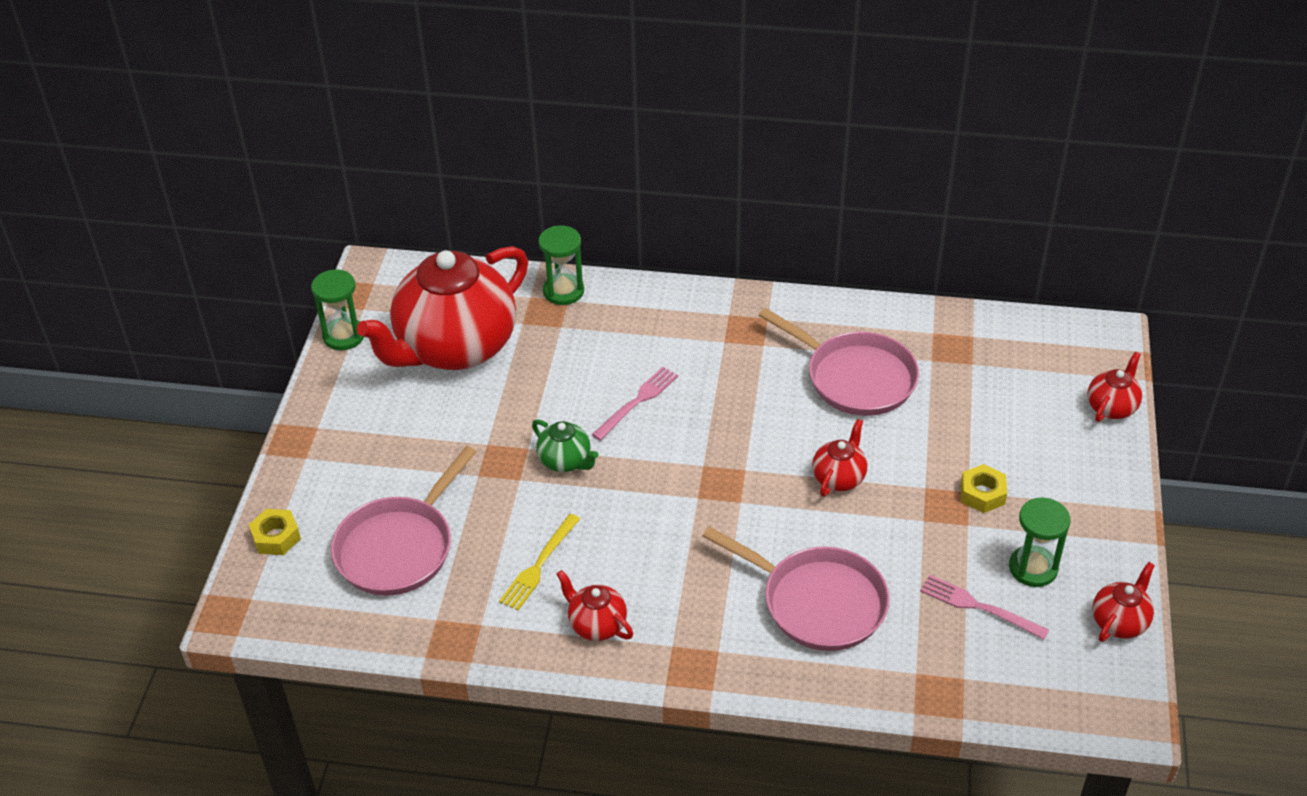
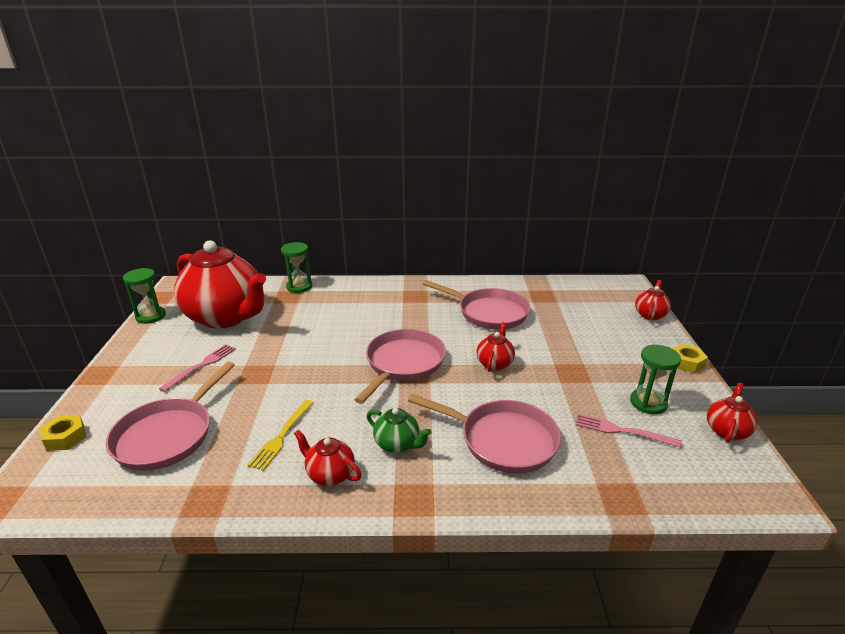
camera: 10 degrees left, 15 degrees down
(455, 348) = (227, 317): red teapot -> red teapot turned 90 degrees counterclockwise
(565, 461) = (302, 370): green teapot -> green teapot (398, 444)
(637, 401) = (350, 334): pink fork -> pink fork (201, 366)
(708, 465) = (403, 364): none -> pink pan
(982, 494) = (593, 364): yellow nut -> yellow nut (686, 362)

